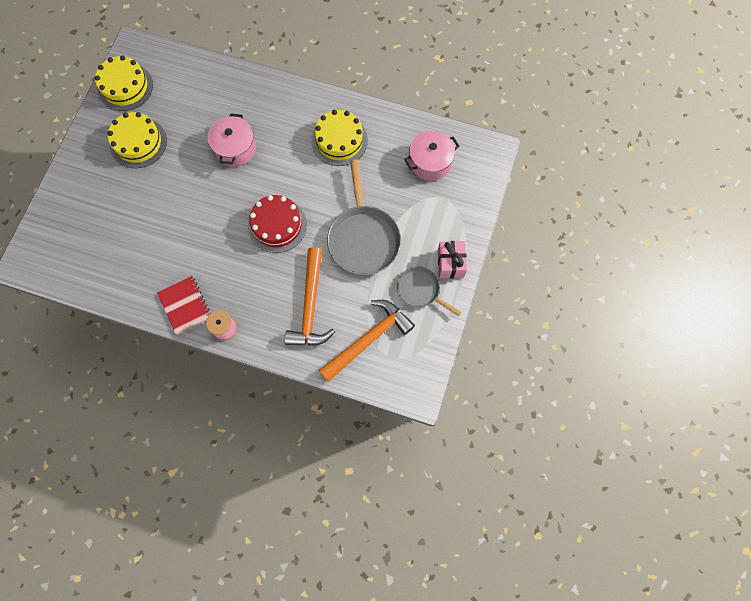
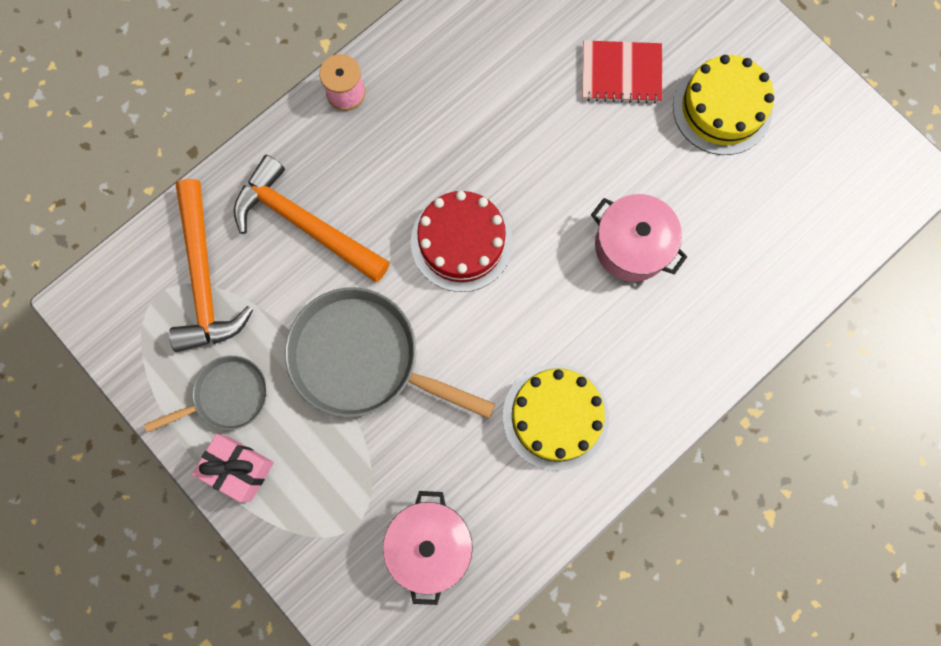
camera: 120 degrees right, 5 degrees up
(125, 87) = (839, 132): yellow cake -> none
(185, 305) = (412, 57): red notebook -> red notebook (621, 73)

